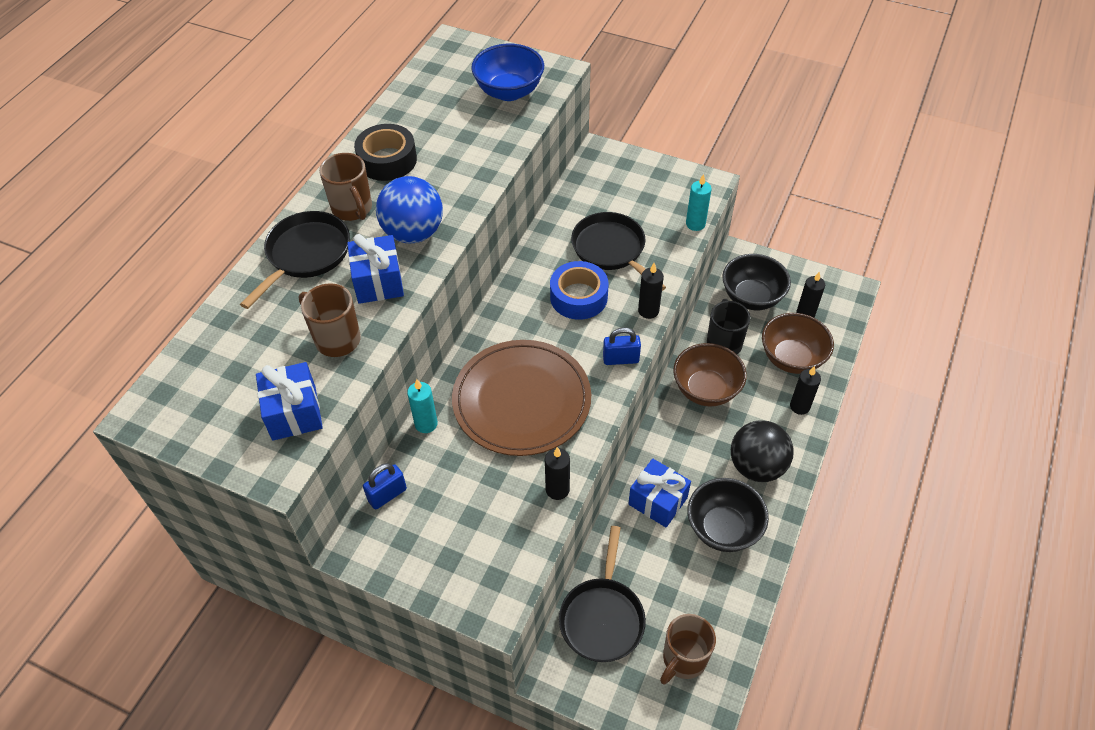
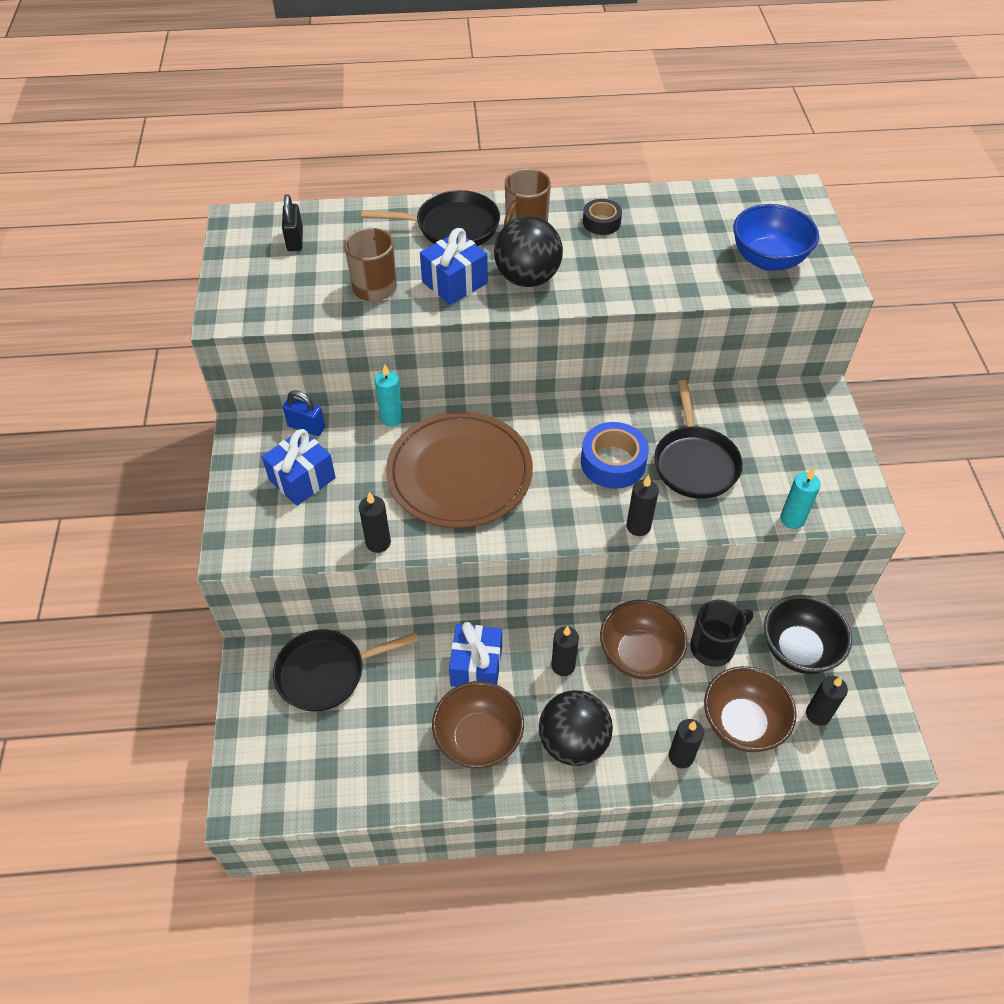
camera: 60 degrees right, 0 degrees up
(217, 376) = (295, 240): none -> black padlock
(294, 413) = (286, 298): blue gift -> blue gift (302, 479)
(387, 160) = (601, 222): black tape -> black tape, size x0.62
(413, 233) = (527, 278): blue ball -> black ball
(611, 250) = (695, 462): black pan -> black pan turned 150 degrees clockwise
(620, 359) = (560, 528): blue padlock -> none
(683, 659) = (316, 760): brown mug -> none
(689, 442) = (563, 666): none -> black candle
(723, 528) = (478, 739): black bowl -> brown bowl

